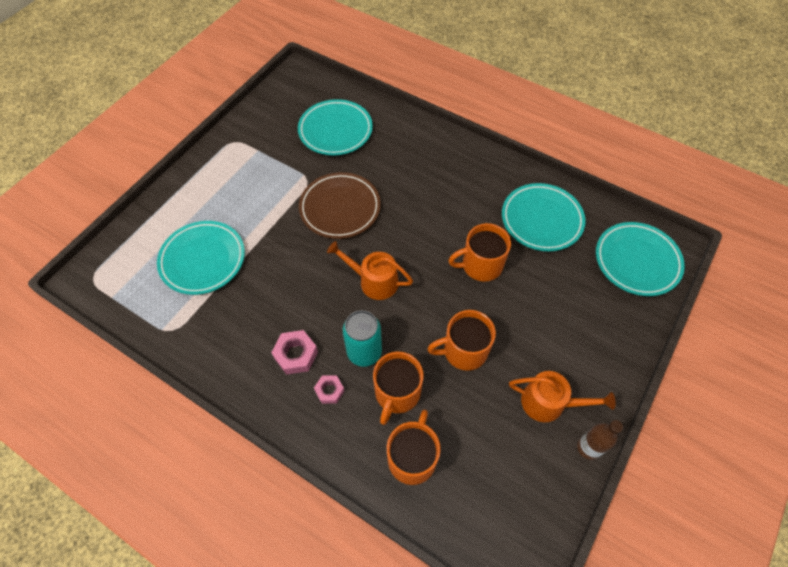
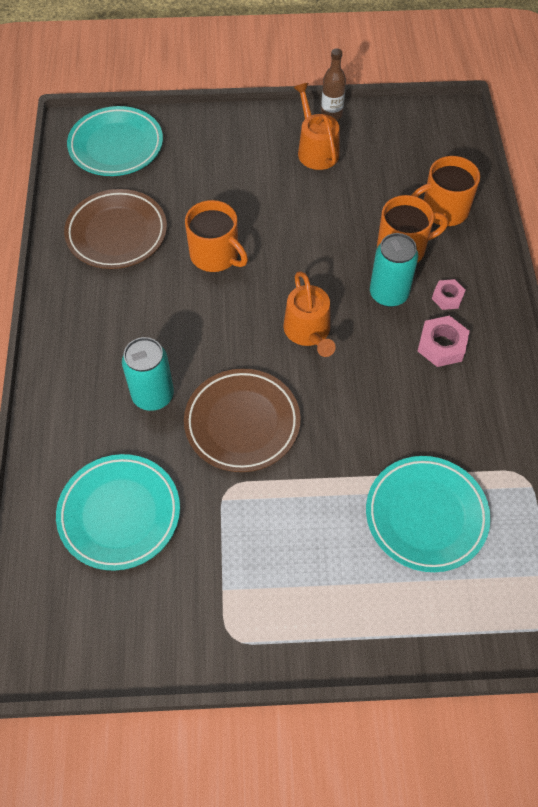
camera: 125 degrees left, 0 degrees up
(395, 177) = (153, 395): none -> turquoise can
(464, 351) = (320, 224): orange mug -> none
(541, 220) = (117, 233): turquoise plate -> brown plate

